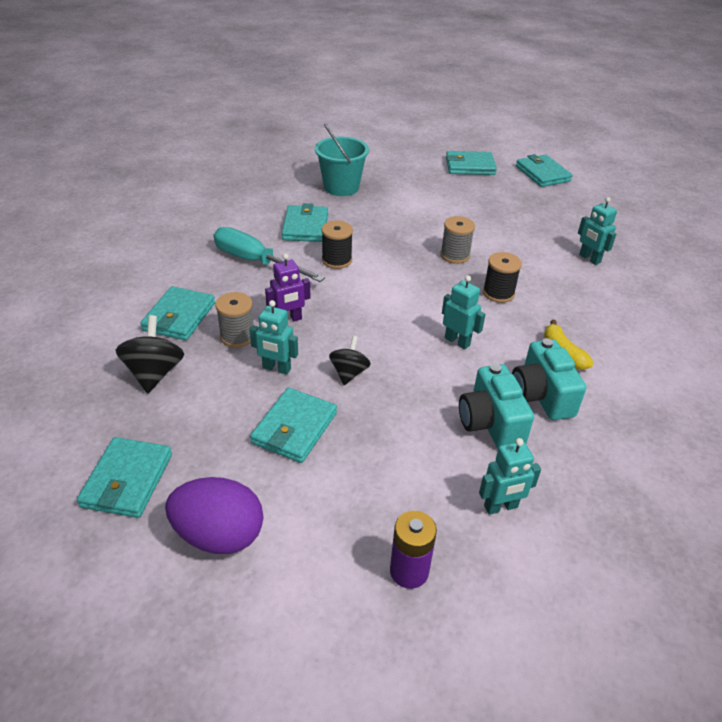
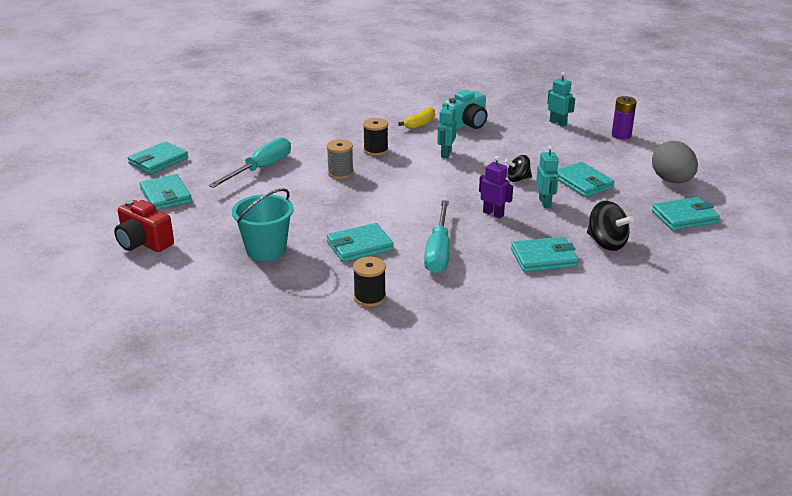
camera: 115 degrees left, 10 degrees down
(154, 373) = (606, 243): black spinning top -> black spinning top turned 105 degrees counterclockwise
(219, 535) = (672, 181): purple egg -> grey egg
(237, 336) = (534, 227): grey spool -> none
(294, 428) = (582, 182): turquoise wallet -> turquoise wallet turned 60 degrees clockwise
(336, 260) = (397, 217): black spool -> black spool (369, 297)
(397, 147) = (144, 242): none -> red camera
(490, 423) = (505, 133): turquoise camera -> none
(494, 216) = (260, 169): none -> turquoise screwdriver
(589, 259) = (297, 128): turquoise robot -> none

